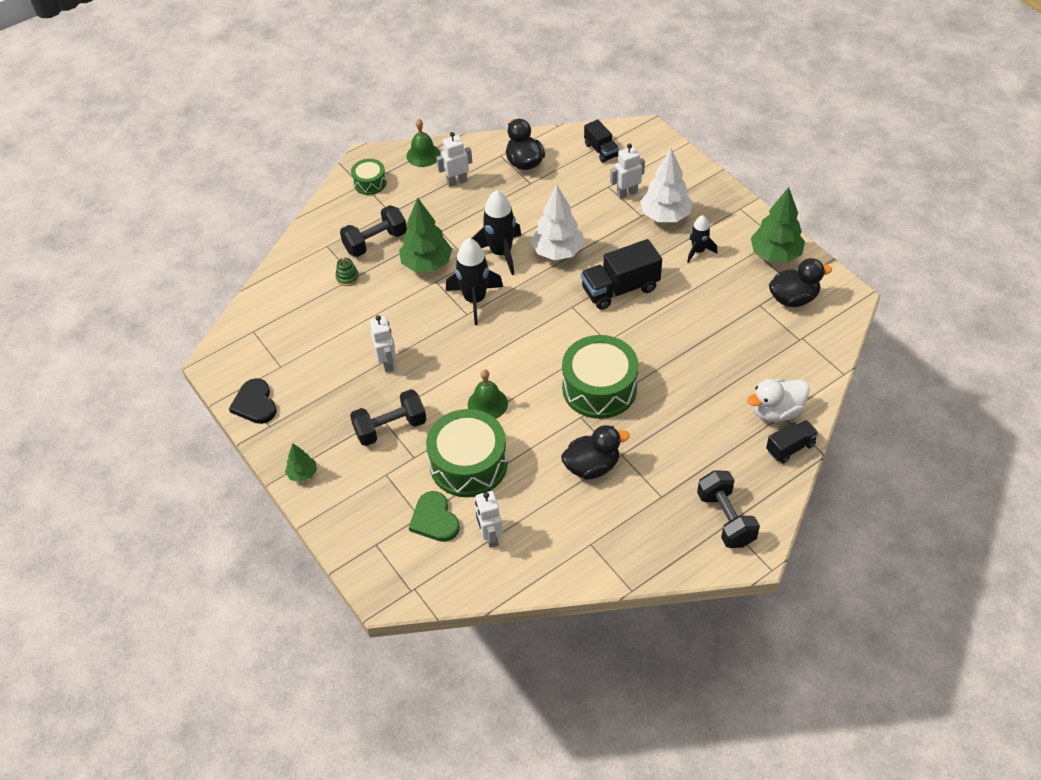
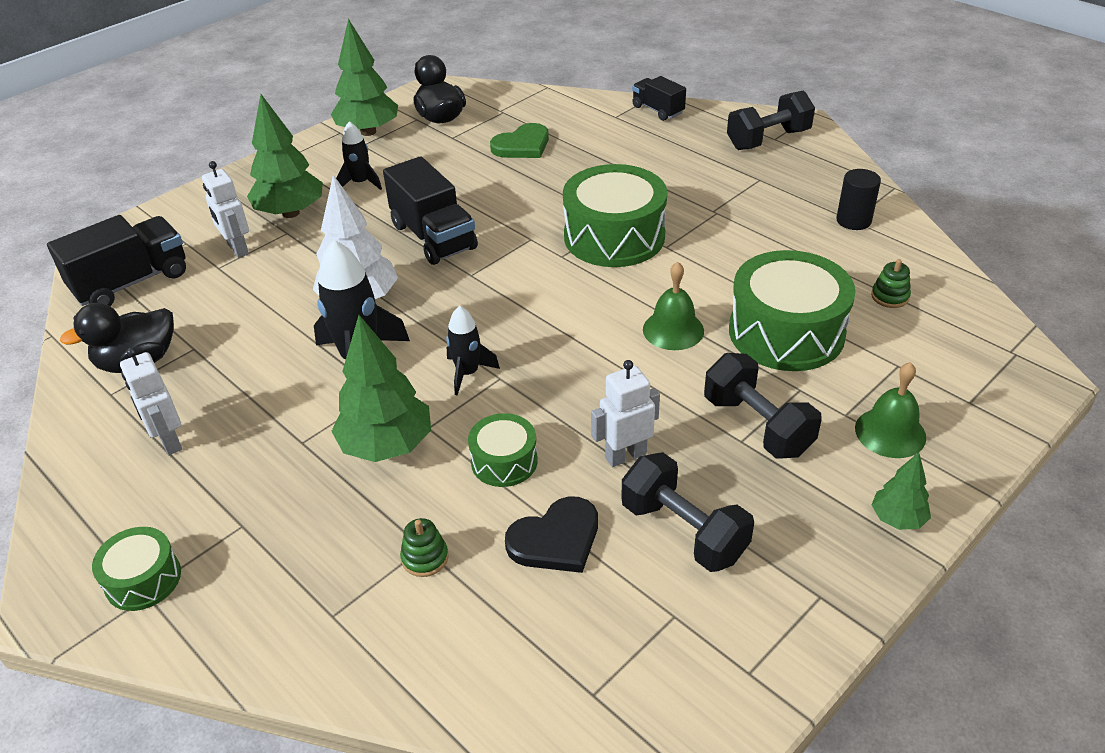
camera: 100 degrees left, 10 degrees down
(255, 404) = (779, 635): black heart -> black heart (556, 539)
(375, 242) = (326, 533): black dumbbell -> black dumbbell (683, 531)
(400, 311) = (504, 461): none -> green drum
(423, 155) = (76, 505): green bell -> green bell (890, 432)
(434, 519) = (894, 350): green heart -> green heart (522, 145)
(475, 300) = (467, 373): black rocket -> black rocket, size x0.59
(490, 536) = (890, 296): white robot -> green stacking toy
(589, 544) = (853, 220): none -> black cylinder
(592, 466) = (740, 230): black duck -> none
(601, 150) = (131, 282): black truck -> black truck, size x1.69
(665, 216) = (291, 213): white tree -> green tree
(776, 411) = (611, 120): white duck -> none

